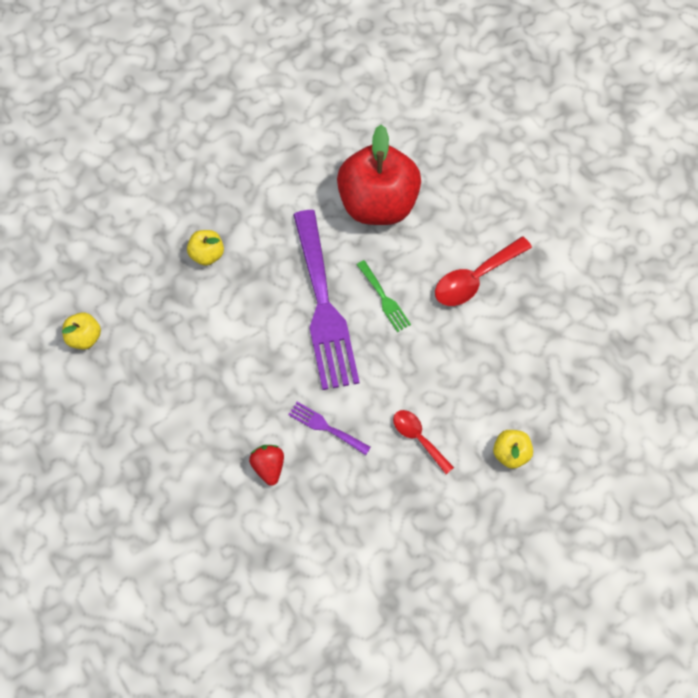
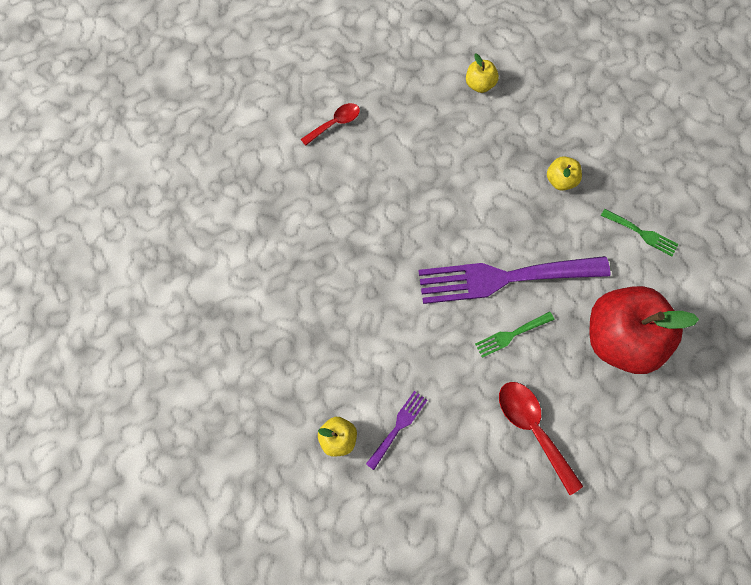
camera: 95 degrees right, 5 degrees up
(264, 182) = (642, 233): none -> green fork
(268, 467) = (348, 221): red strawberry -> none
(325, 427) = (381, 271): purple fork -> purple fork (398, 426)
(418, 438) = (362, 352): red spoon -> red spoon (335, 124)

